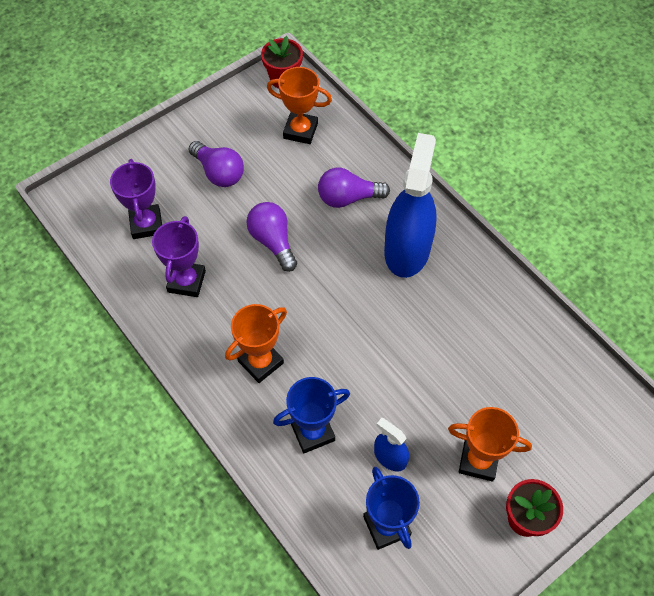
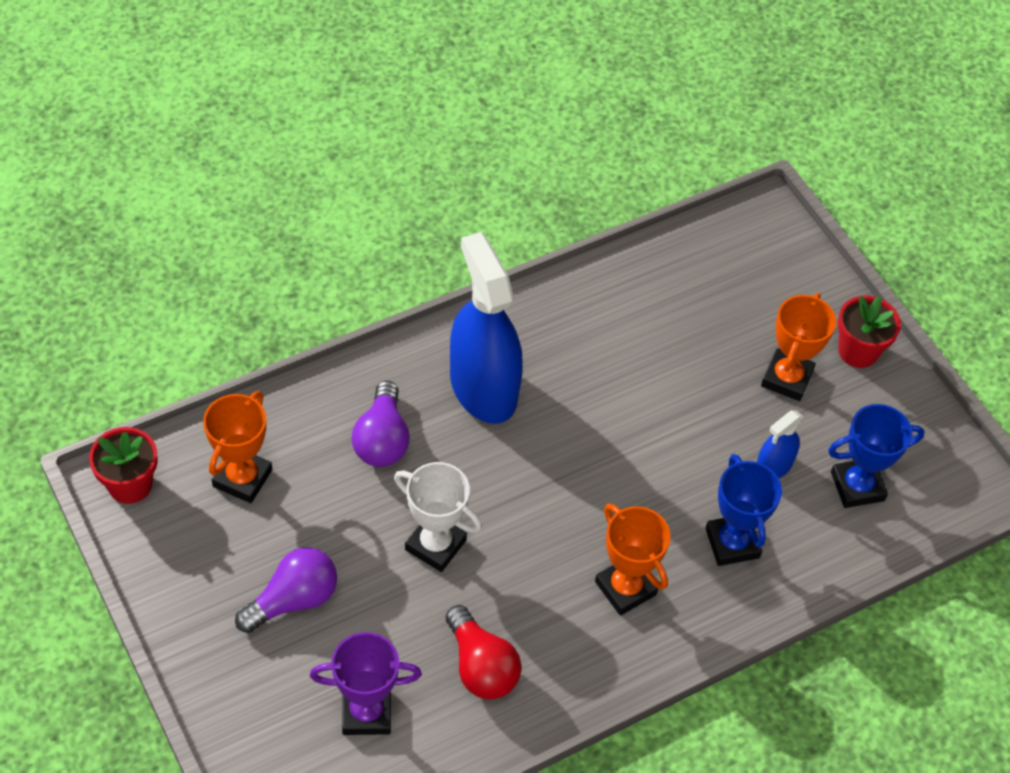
camera: 85 degrees left, 5 degrees down
(186, 281) = (481, 666): purple trophy -> red light bulb
(273, 241) = (435, 545): purple light bulb -> white trophy
(407, 250) = (483, 387): blue spray bottle -> blue spray bottle turned 45 degrees clockwise

